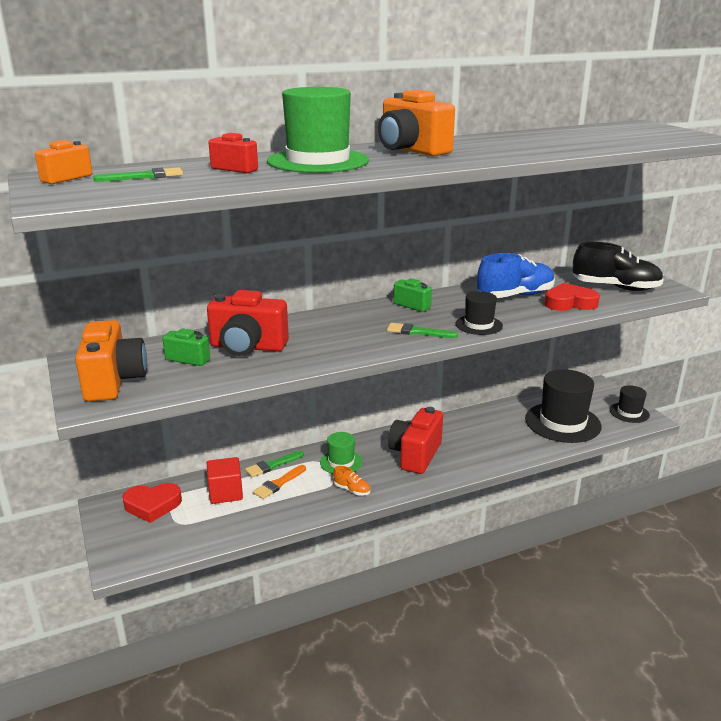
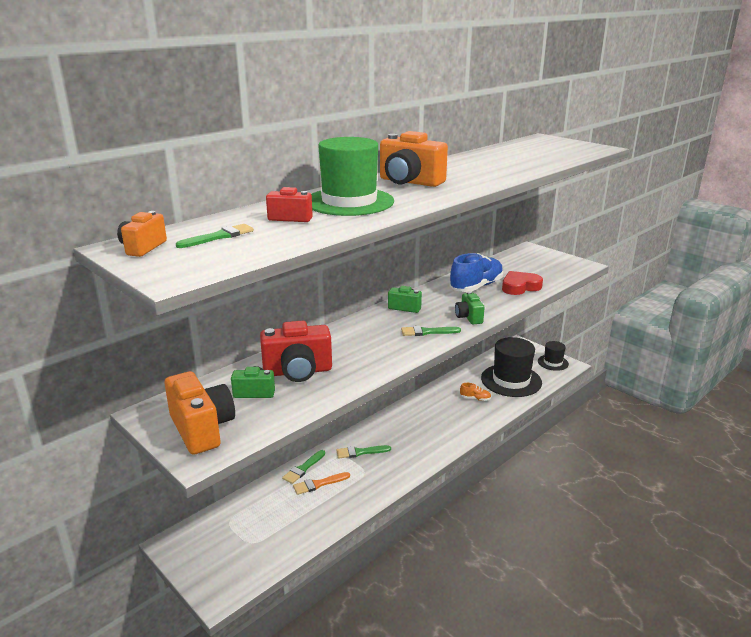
camera: 20 degrees left, 0 degrees up
(152, 505) = (216, 532): red heart -> none
(226, 493) = (277, 504): red cube -> none
(278, 484) = (319, 484): orange brush -> orange brush turned 45 degrees clockwise
(341, 462) = (360, 452): green hat -> green brush
(352, 490) = (383, 475): orange shoe -> orange shoe (475, 398)
(415, 455) = (416, 432): red camera -> none
(479, 325) = (468, 317): black hat -> green camera
(615, 288) = (542, 268): black shoe -> none

